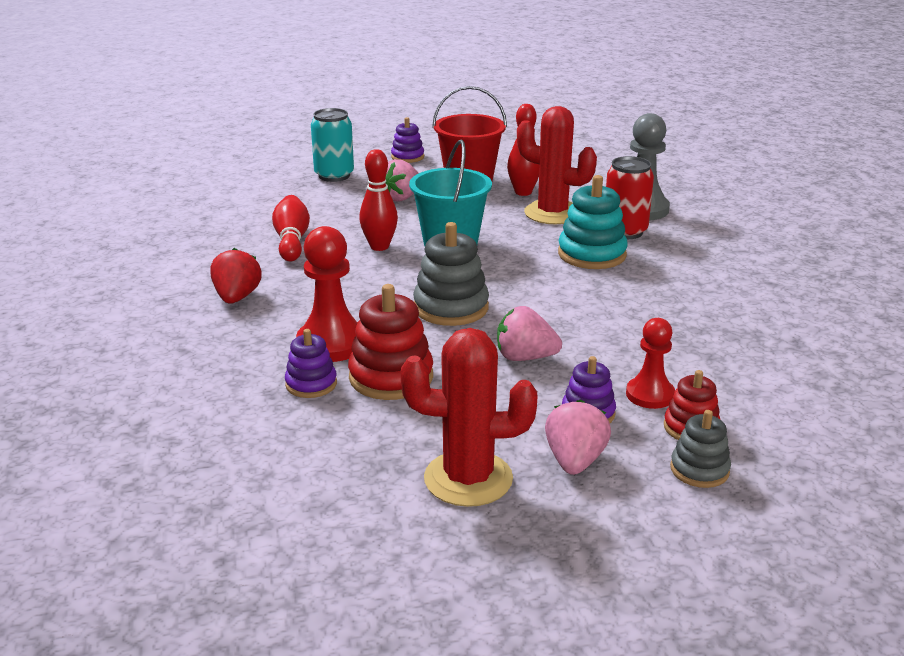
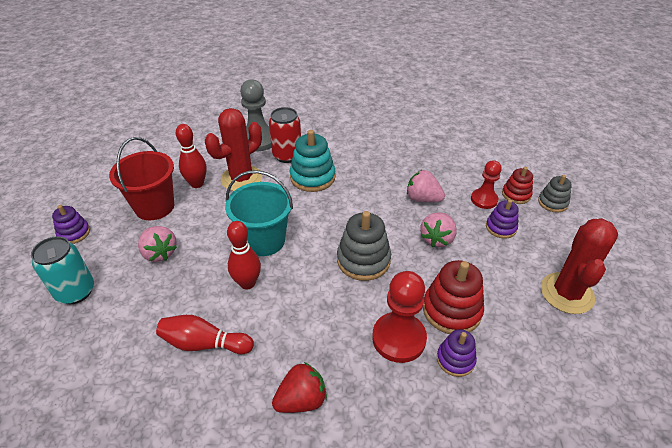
camera: 75 degrees left, 15 degrees up
(237, 297) = (301, 400): red strawberry -> red strawberry turned 135 degrees clockwise
(575, 461) = (547, 244): pink strawberry -> pink strawberry (422, 199)

